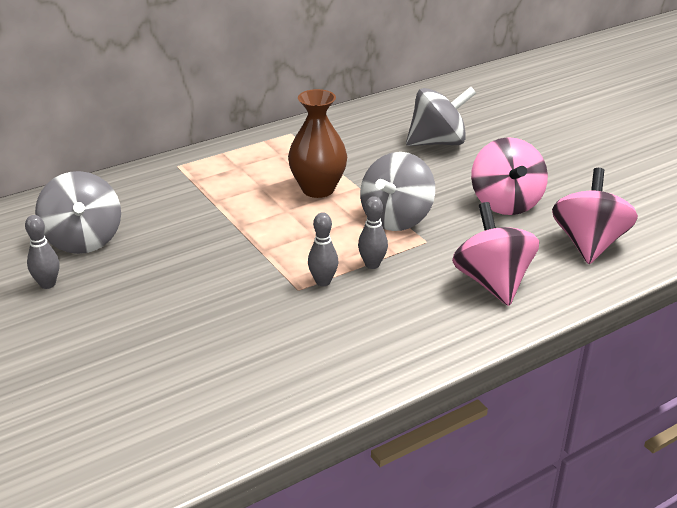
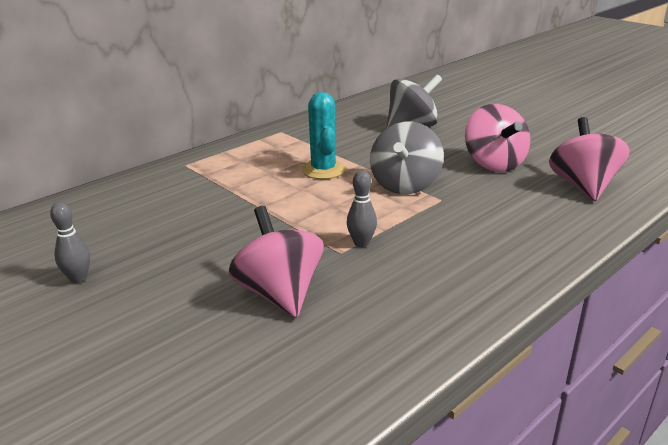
camera: 10 degrees left, 5 degrees down
(83, 240) = (108, 234): grey spinning top -> none
(318, 189) = (323, 170): brown vase -> turquoise cactus
(372, 264) = (401, 223): grey bowling pin -> none
(492, 282) = (519, 225): pink spinning top -> pink spinning top (280, 293)

